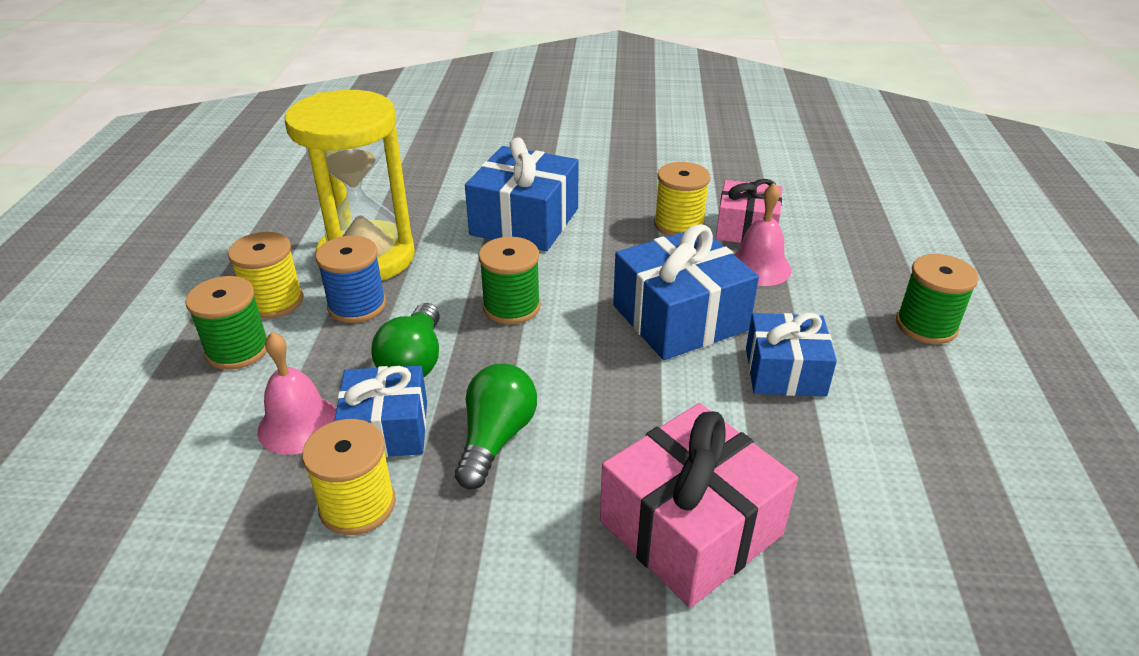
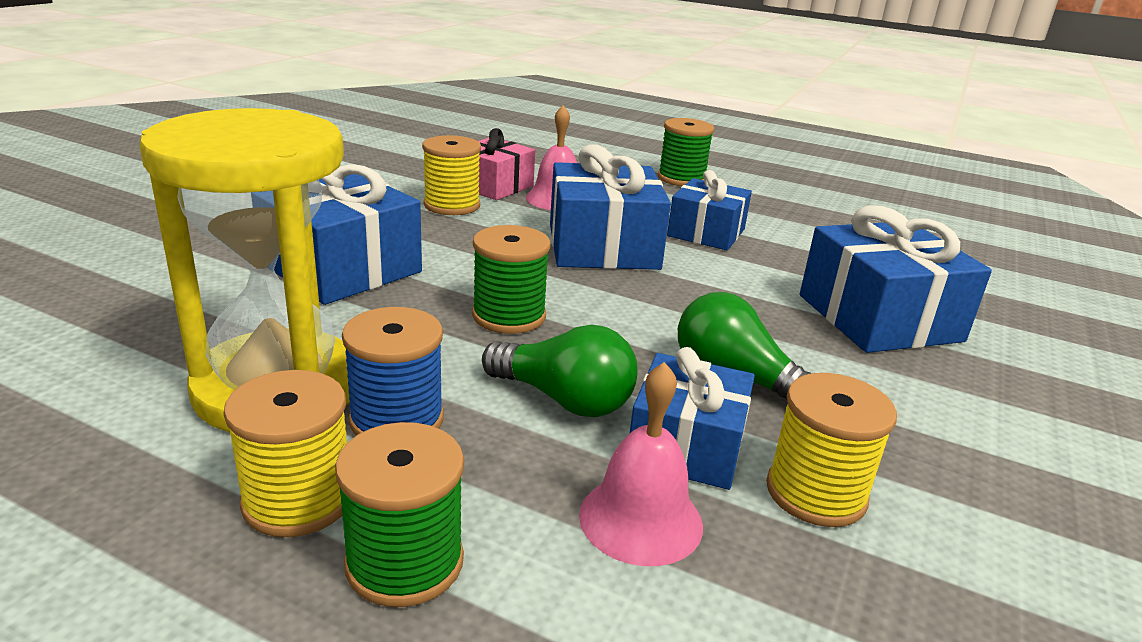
camera: 70 degrees left, 10 degrees down
(691, 528) = (879, 318): pink gift -> blue gift

